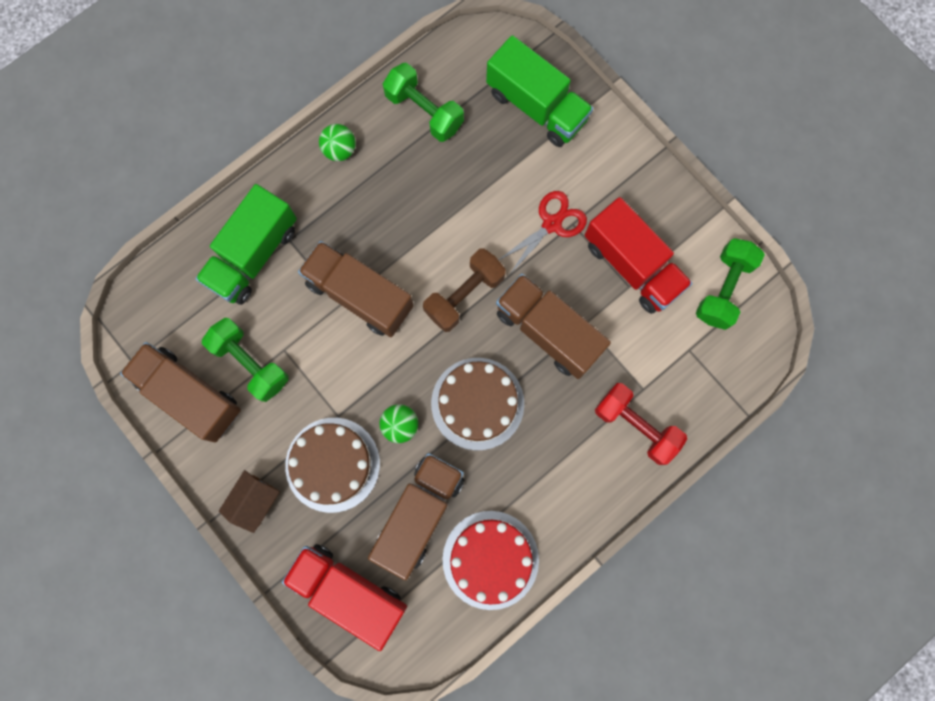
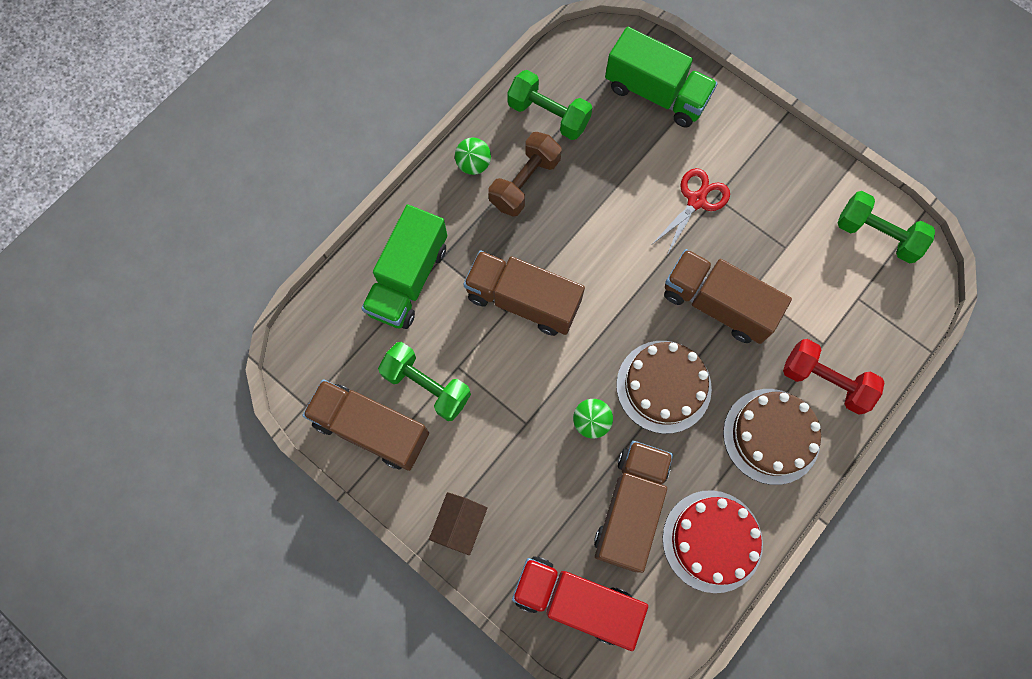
camera: 10 degrees left, 5 degrees down
(332, 464) = (531, 473): brown cake -> brown cake (771, 436)
(464, 295) = (626, 283): brown dumbbell -> brown dumbbell (524, 183)
(632, 265) = (783, 227): red truck -> none
(723, 289) = (876, 235): green dumbbell -> green dumbbell turned 75 degrees counterclockwise

